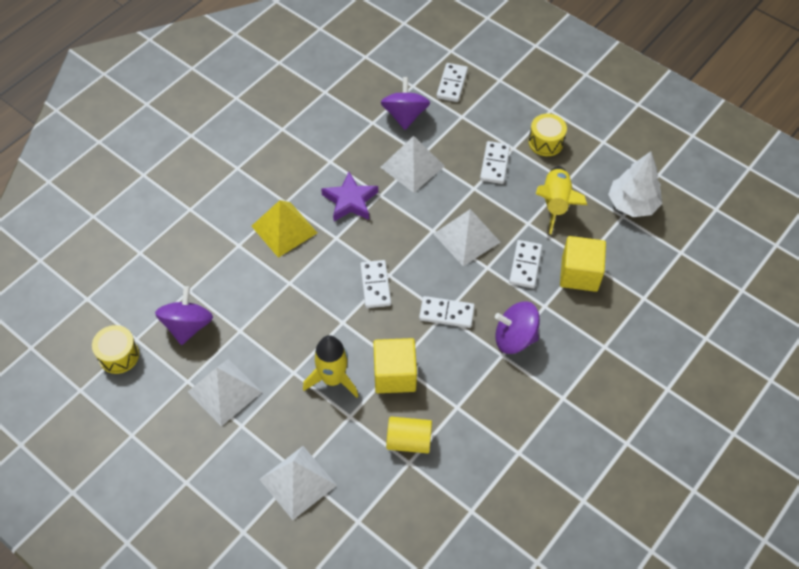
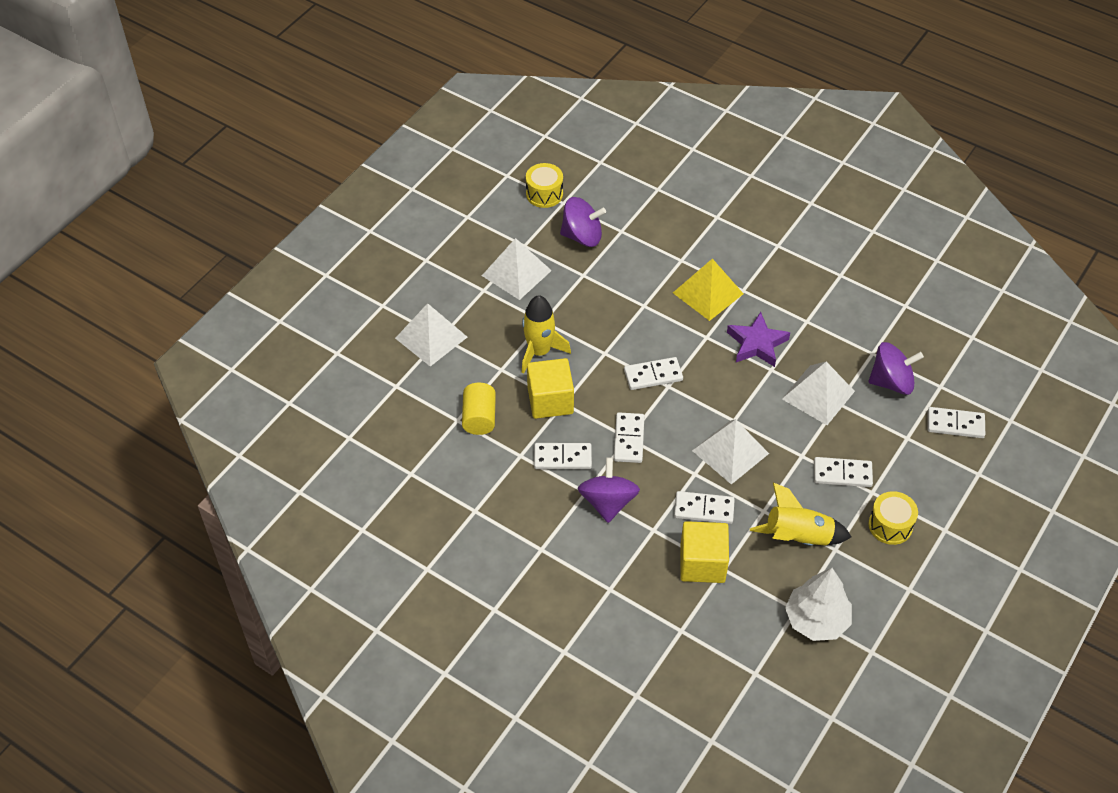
camera: 85 degrees right, 5 degrees down
(463, 370) = (562, 458): none -> white domino

